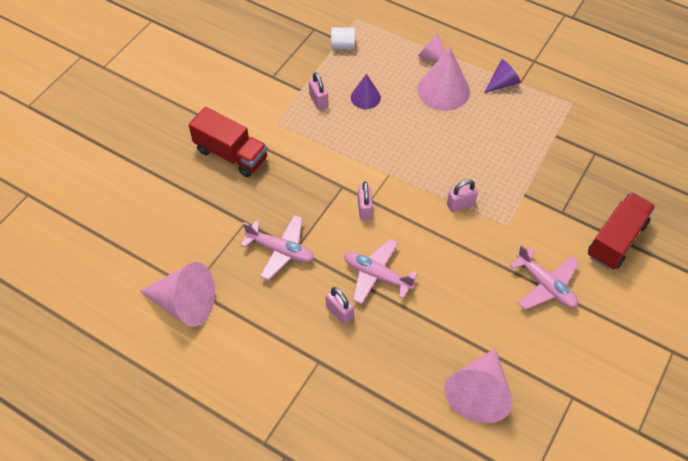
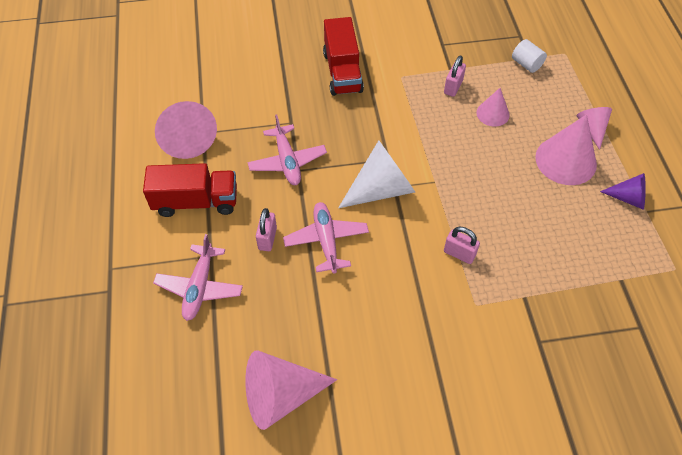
camera: 50 degrees right, 0 degrees up
(365, 97) = (492, 113): purple cone -> pink cone
(365, 209) = (381, 189): pink padlock -> white cone
(545, 285) = (443, 379): pink plane -> pink plane (200, 287)
(616, 240) = (558, 411): red truck -> red truck (196, 201)

